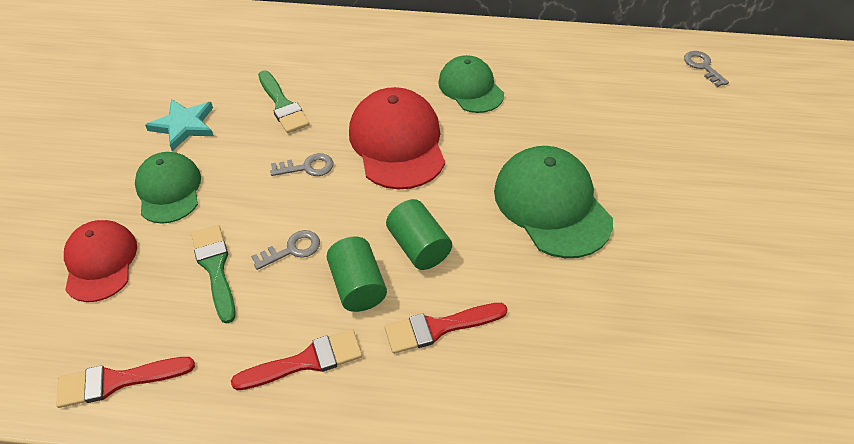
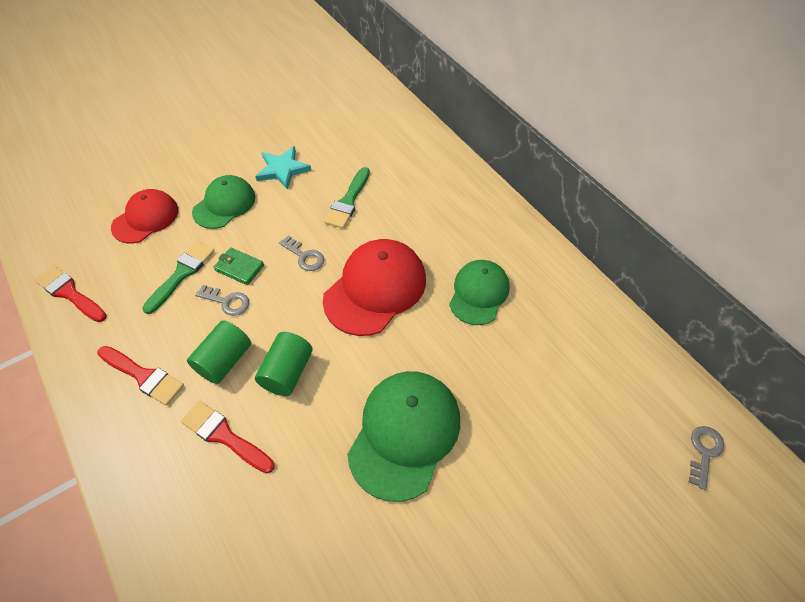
camera: 50 degrees right, 5 degrees up
(263, 219) = (239, 268): none -> green wallet

